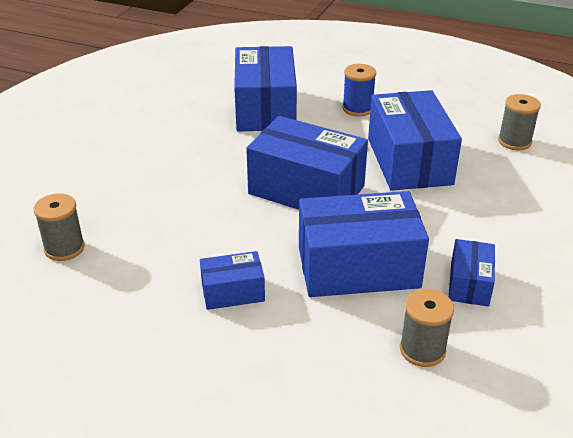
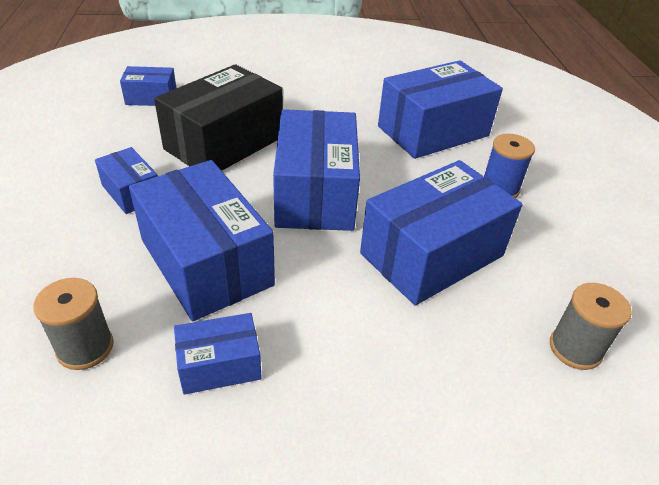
camera: 60 degrees right, 5 degrees up
(64, 248) = (151, 98): grey spool -> blue box
(195, 219) = (224, 143): none -> black box

